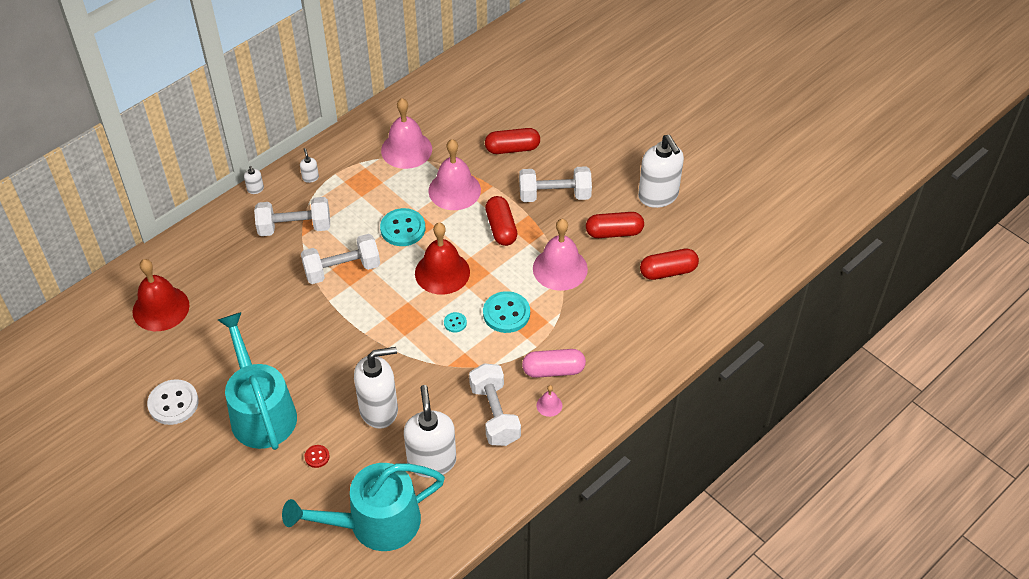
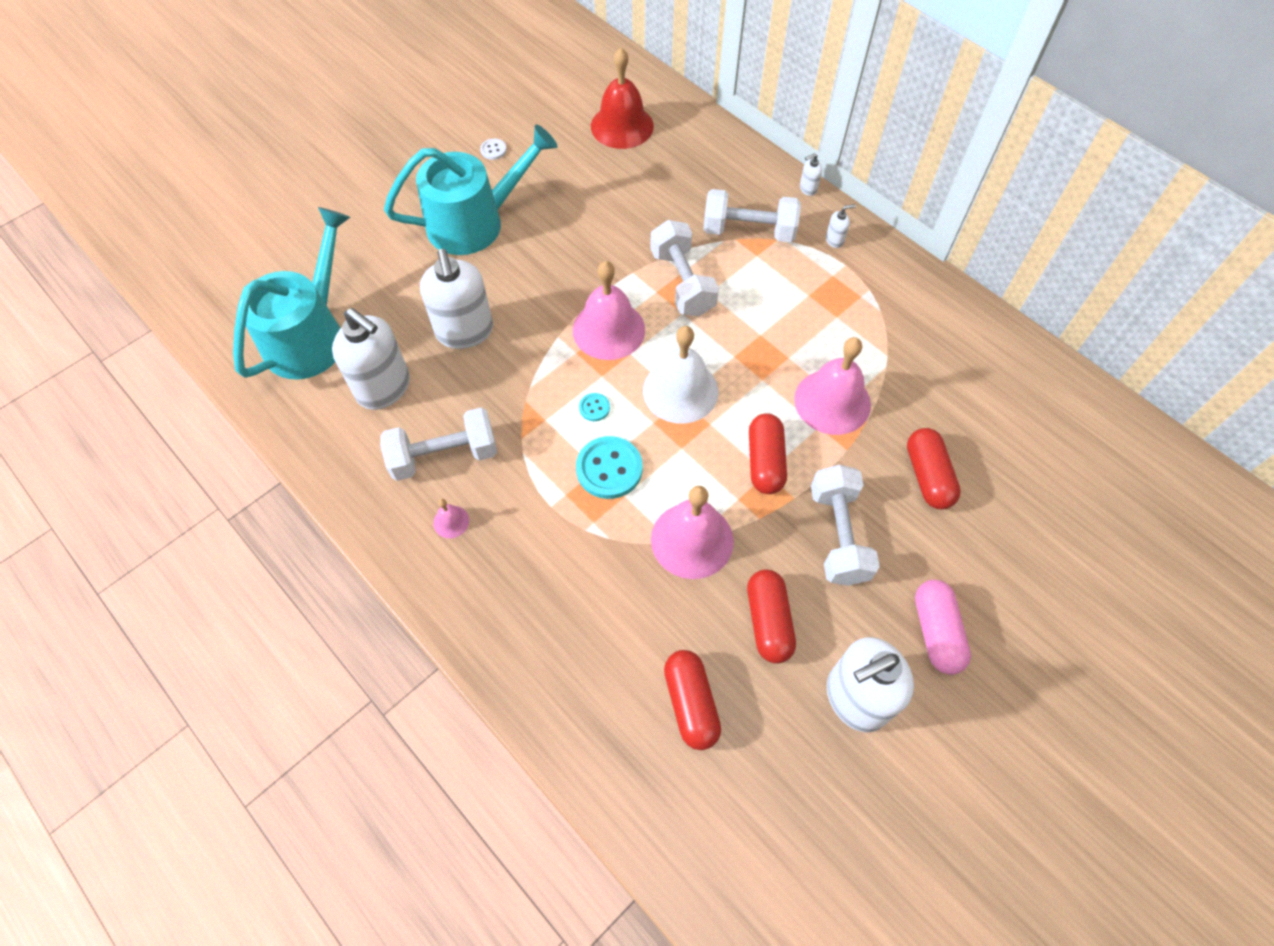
camera: 90 degrees right, 10 degrees up
(173, 403) = (493, 150): white button -> white button, size x0.48
(294, 227) = (749, 231): white dumbbell -> white dumbbell turned 75 degrees counterclockwise
(317, 457) = (407, 276): red button -> none
(375, 523) = (310, 336): turquoise watering can -> turquoise watering can turned 45 degrees clockwise
(403, 229) = (755, 343): turquoise button -> none
(406, 149) = (902, 341): pink bell -> pink bell (608, 330)
(432, 461) = (384, 388): white soap dispenser -> white soap dispenser turned 45 degrees clockwise
(442, 272) = (680, 391): red bell -> white bell
(501, 228) = (765, 461): red capsule -> red capsule turned 75 degrees counterclockwise
(553, 370) = (509, 528): pink capsule -> pink capsule (936, 632)

